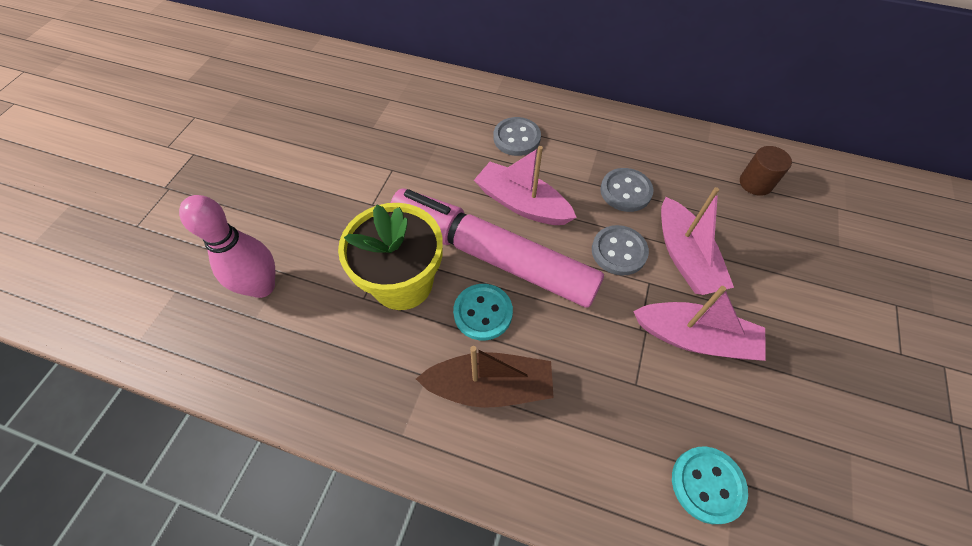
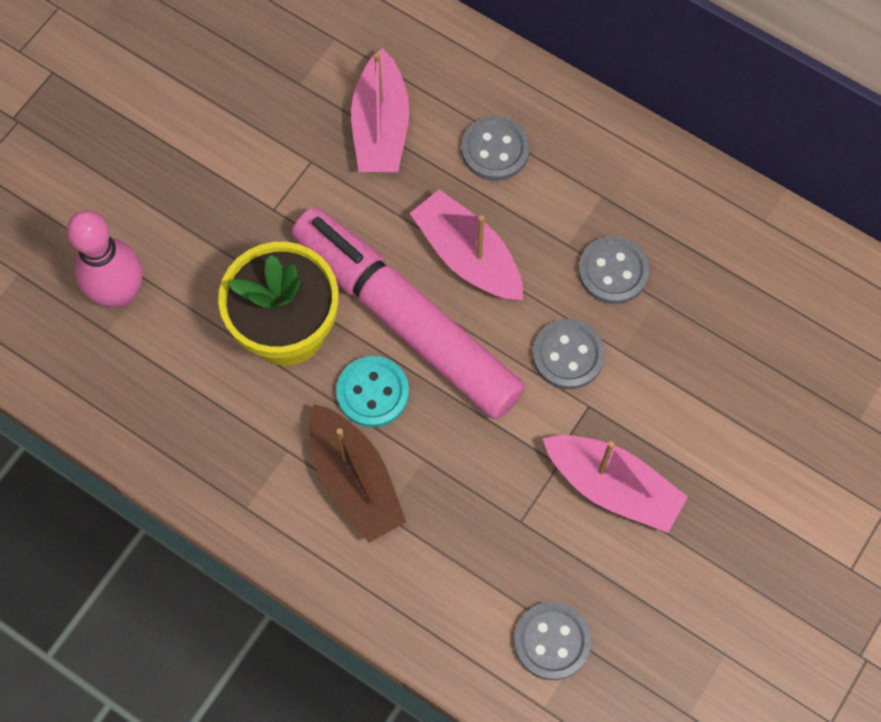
camera: 15 degrees right, 10 degrees up
(490, 386) = (355, 480): brown boat -> brown boat turned 45 degrees clockwise
(685, 257) = (649, 384): pink boat -> pink boat (381, 127)
(707, 484) = (552, 641): turquoise button -> grey button
(755, 183) = (797, 302): brown cylinder -> none

